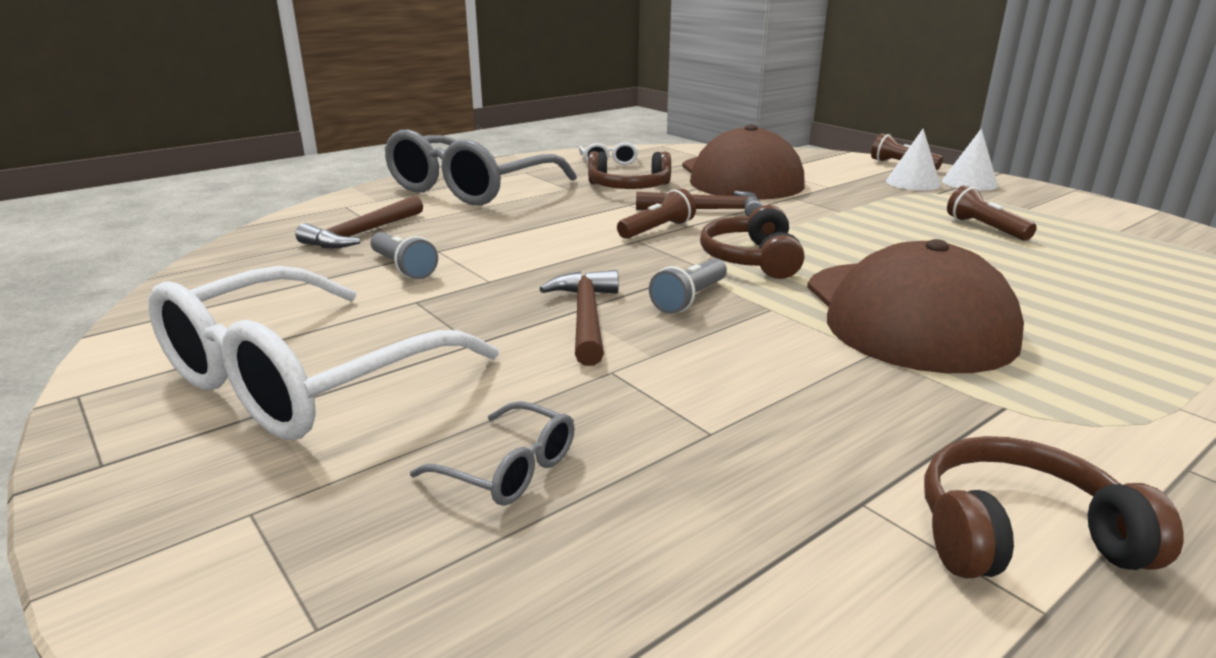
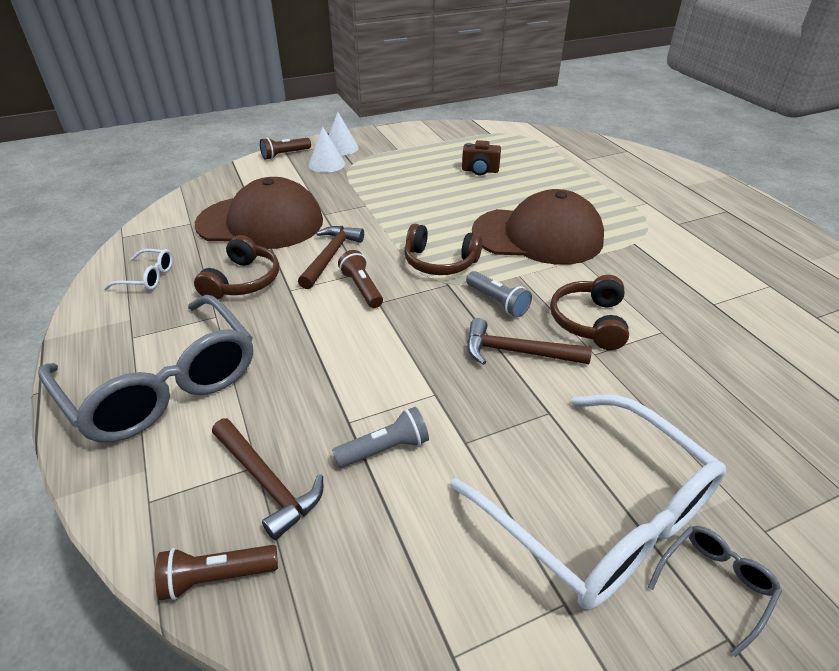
camera: 75 degrees left, 15 degrees up
(509, 469) = (704, 410): grey glasses -> grey glasses (714, 584)
(985, 228) = (423, 172): brown flashlight -> brown flashlight (217, 577)
(1020, 534) = (728, 274): brown headphones -> brown headphones (589, 321)
(1060, 261) = (480, 171): none -> brown camera

